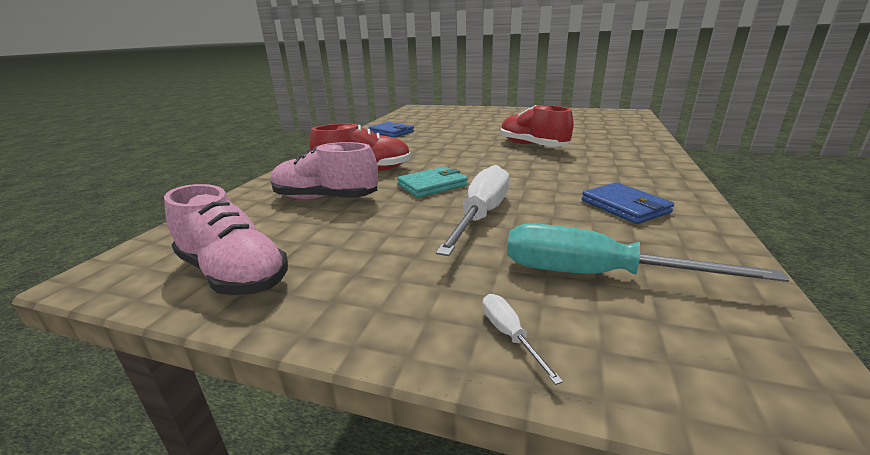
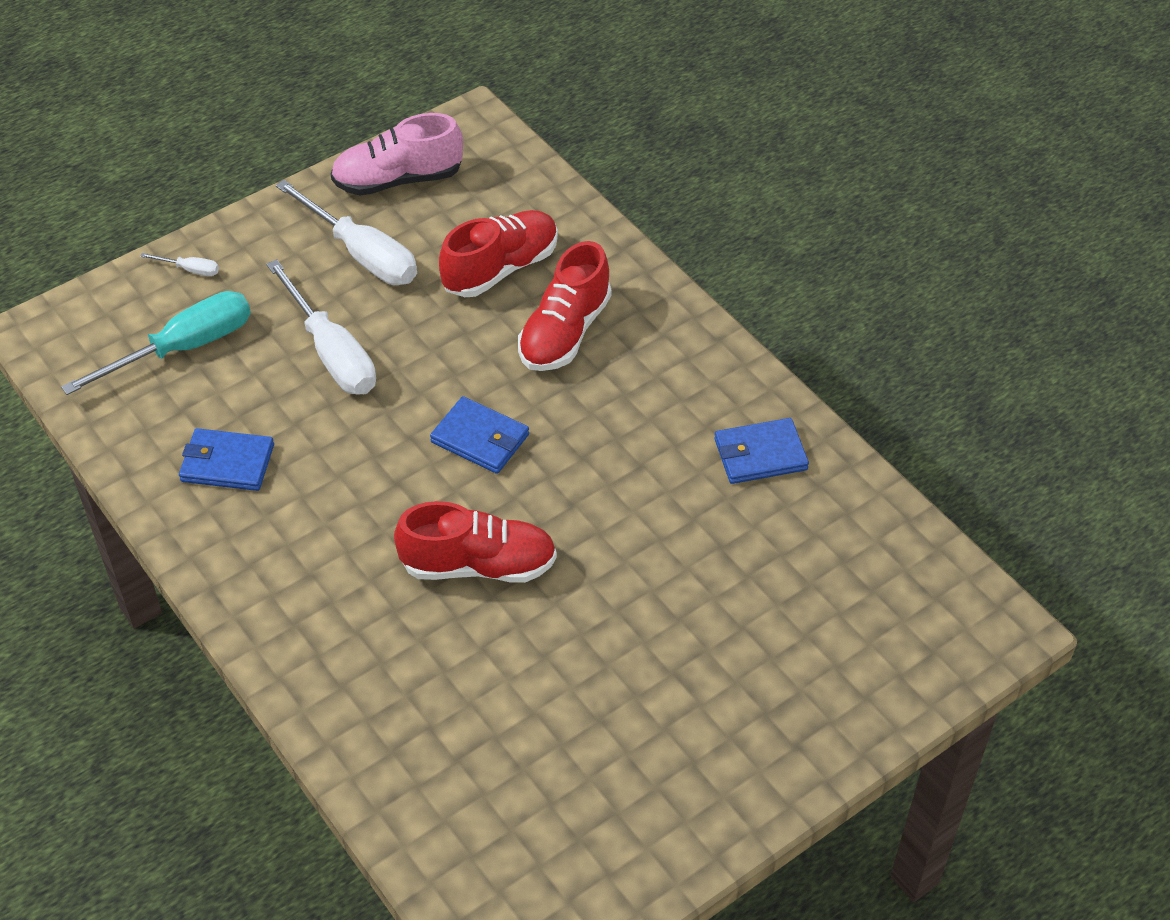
camera: 125 degrees right, 25 degrees up
(325, 198) = (500, 268): pink shoe -> red shoe
(362, 247) = (362, 254): none -> white screwdriver
(432, 185) = (445, 363): turquoise wallet -> none
(468, 164) = (480, 438): none -> blue wallet

